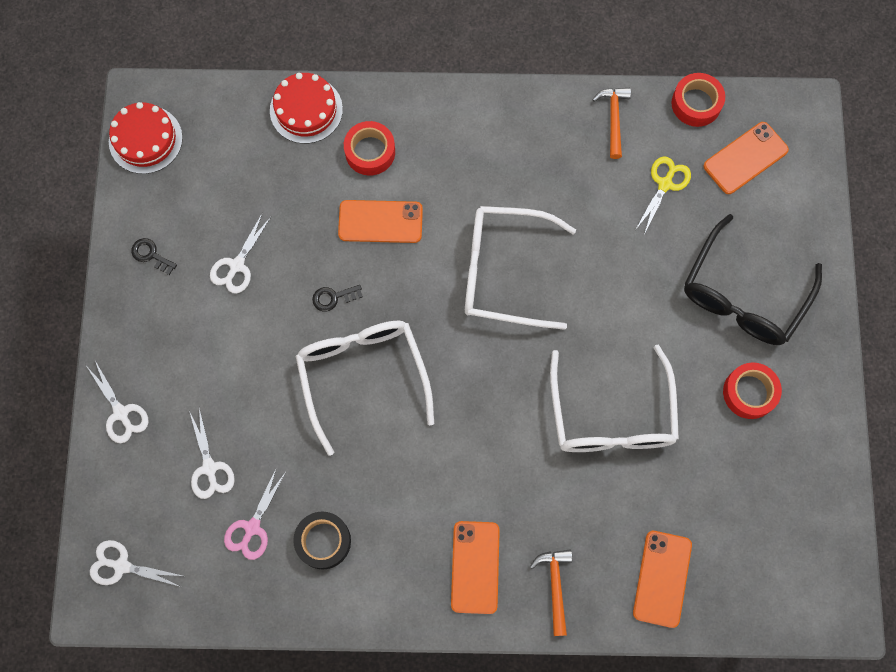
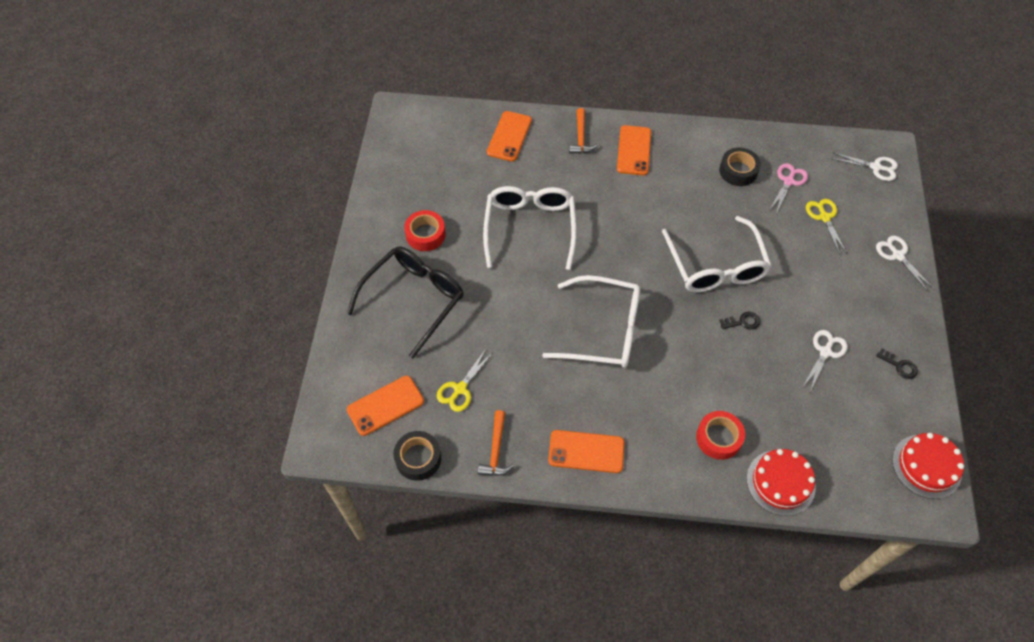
camera: 175 degrees left, 15 degrees down
(209, 468) = (824, 217): white scissors -> yellow scissors
(380, 222) = (707, 377): orange phone -> orange phone (586, 451)
(696, 103) = (418, 458): red tape -> black tape

